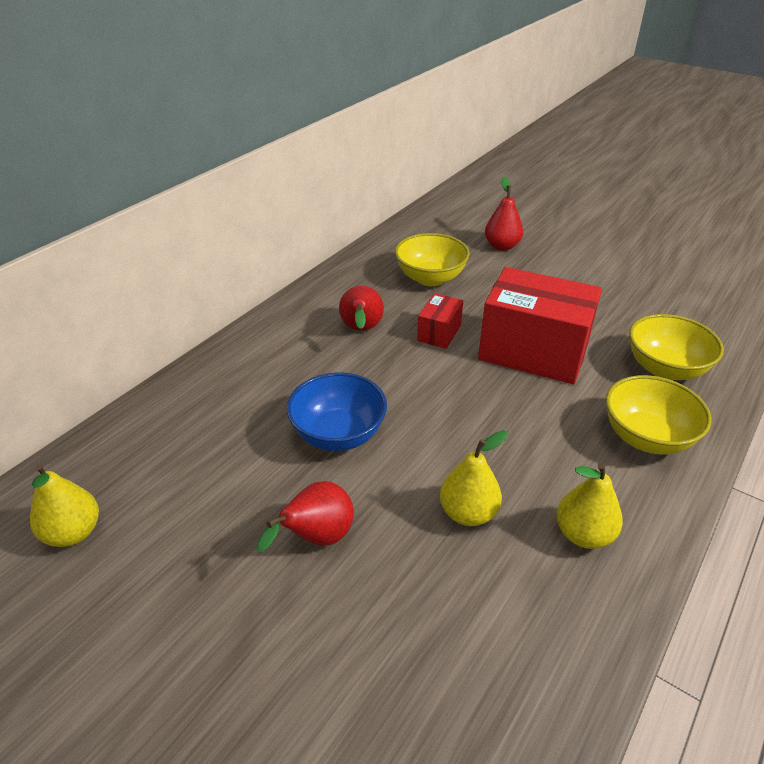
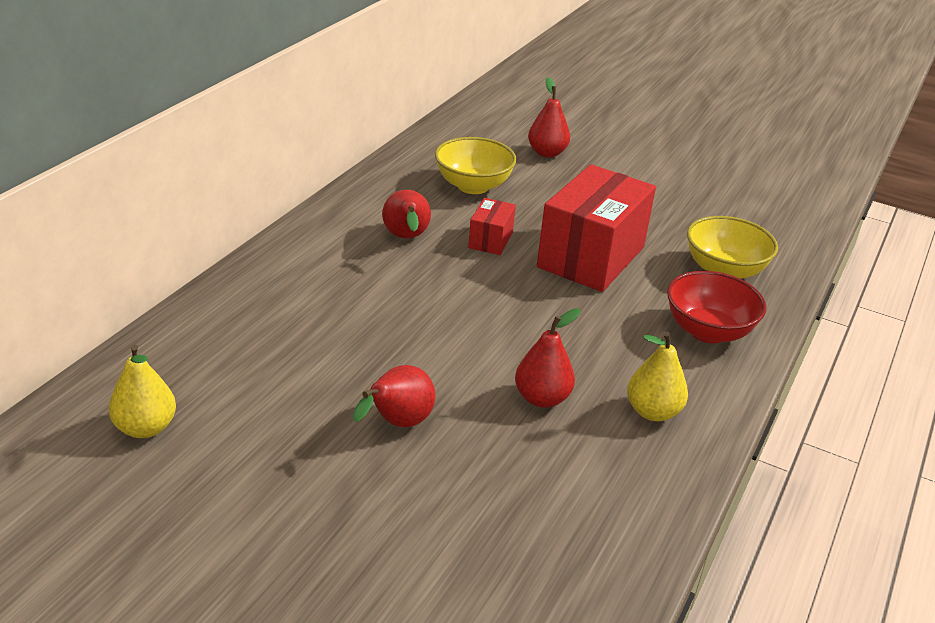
camera: 10 degrees left, 5 degrees down
(338, 434) = (401, 335): blue bowl -> none
(468, 513) = (542, 398): yellow pear -> red pear
(533, 352) = (591, 257): red box -> red box turned 75 degrees counterclockwise
(646, 437) = (708, 331): yellow bowl -> red bowl

